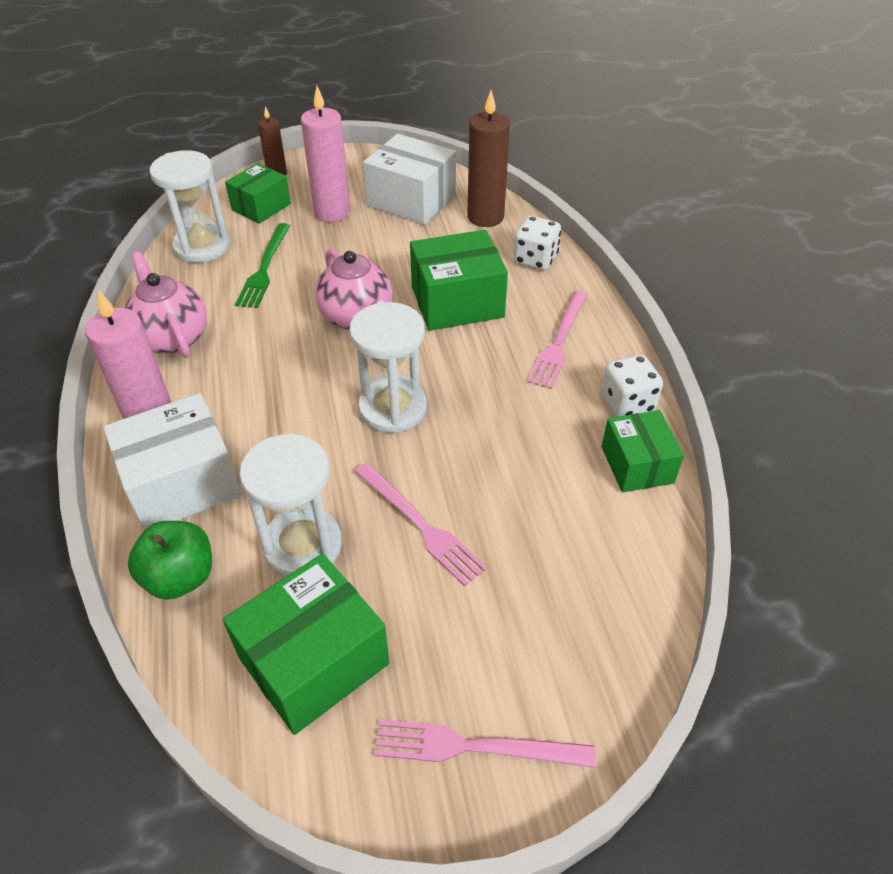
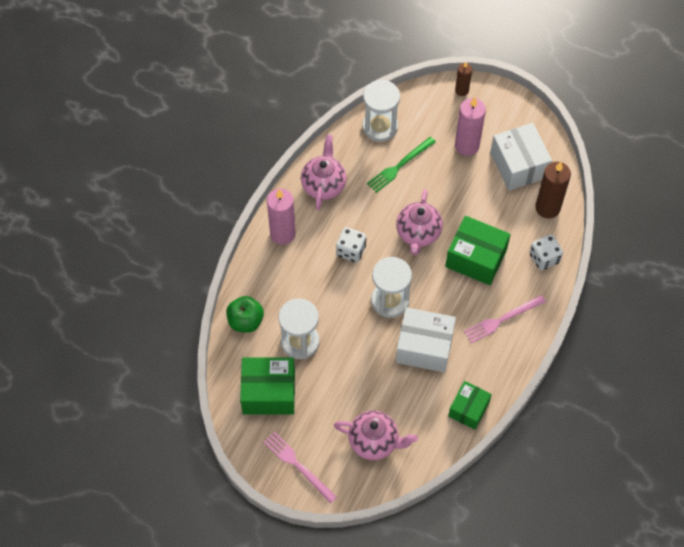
camera: 40 degrees right, 15 degrees up
(182, 483) = (274, 275): white box -> white box (424, 347)
(261, 207) = (432, 114): green box -> none
(420, 525) = (352, 367): pink fork -> none
(559, 605) = (374, 441): none -> pink teapot
(627, 403) = (498, 377): white dice -> white dice (351, 251)

